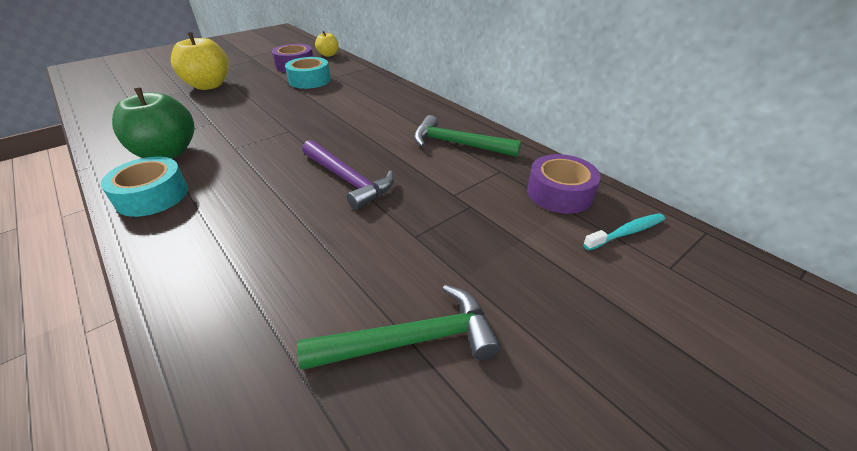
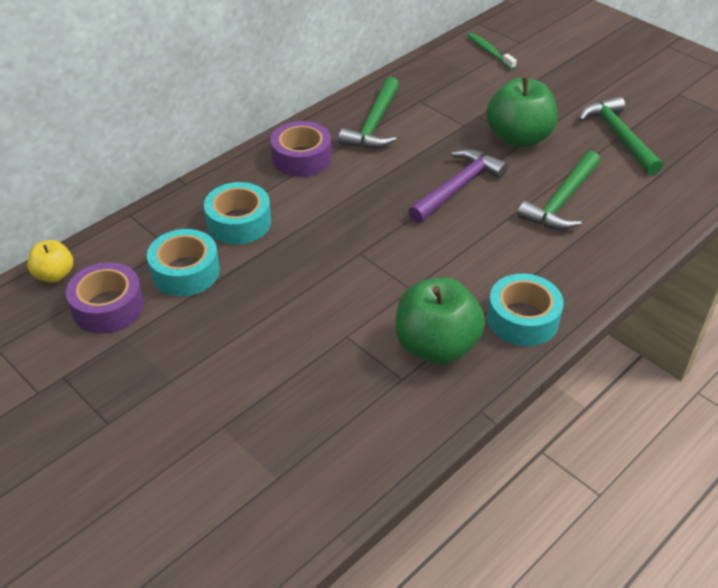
camera: 95 degrees left, 5 degrees up
(209, 85) = (203, 395): yellow apple -> none
(292, 248) = (562, 201): none -> green hammer
(347, 93) = (239, 222): none -> turquoise tape
(422, 231) = (518, 138): none -> green apple
(559, 193) = (448, 73): purple tape -> purple tape (301, 158)
(626, 232) = (489, 51): turquoise toothbrush -> green toothbrush

